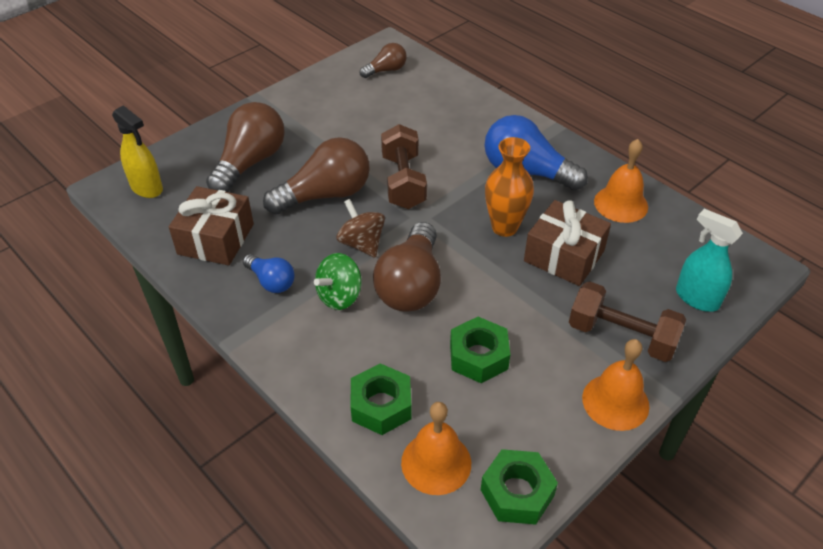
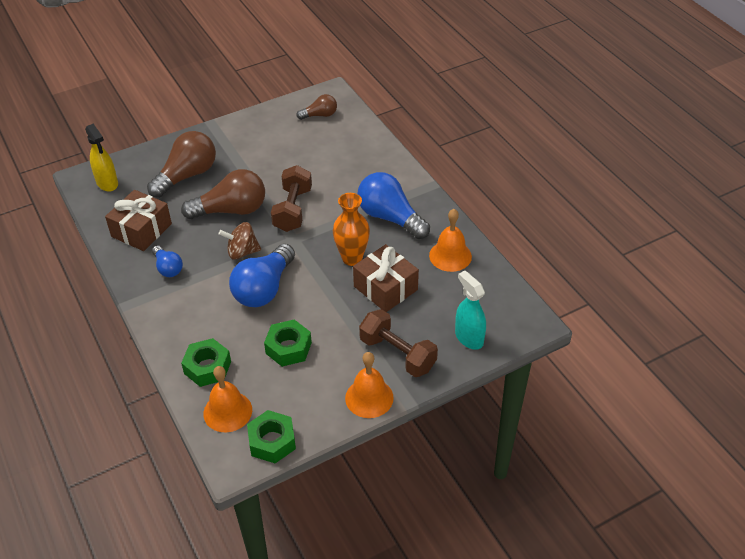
camera: 15 degrees right, 0 degrees up
(340, 296) = (211, 287): green spinning top -> none
(362, 244) = (242, 252): brown spinning top -> brown spinning top turned 75 degrees counterclockwise
(411, 285) = (264, 288): brown light bulb -> blue light bulb

